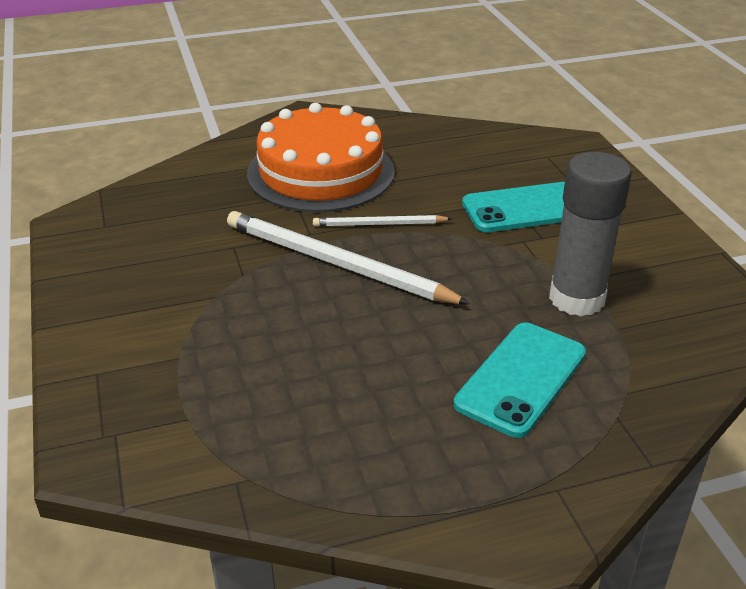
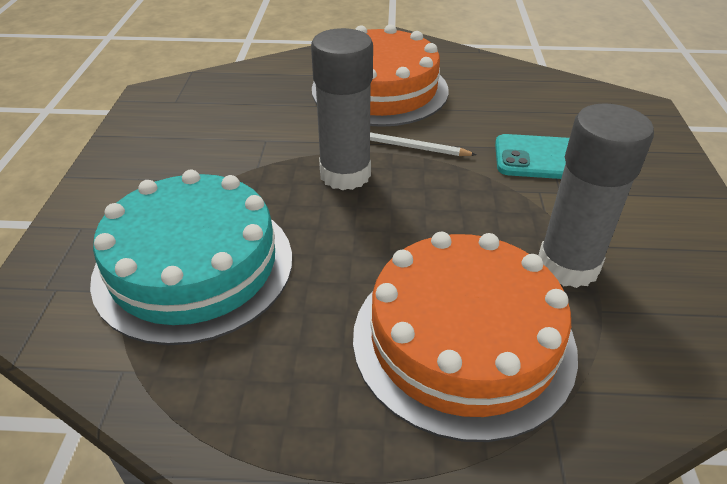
camera: 20 degrees right, 5 degrees up
(242, 379) = (194, 266): none -> turquoise cake
(336, 263) = (345, 174): white pencil -> grey glue stick
(521, 378) = (463, 340): turquoise phone -> orange cake

